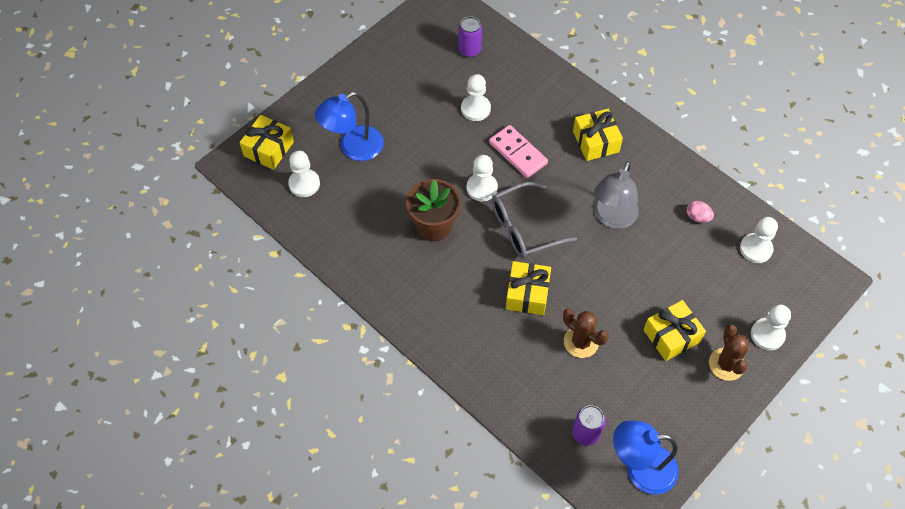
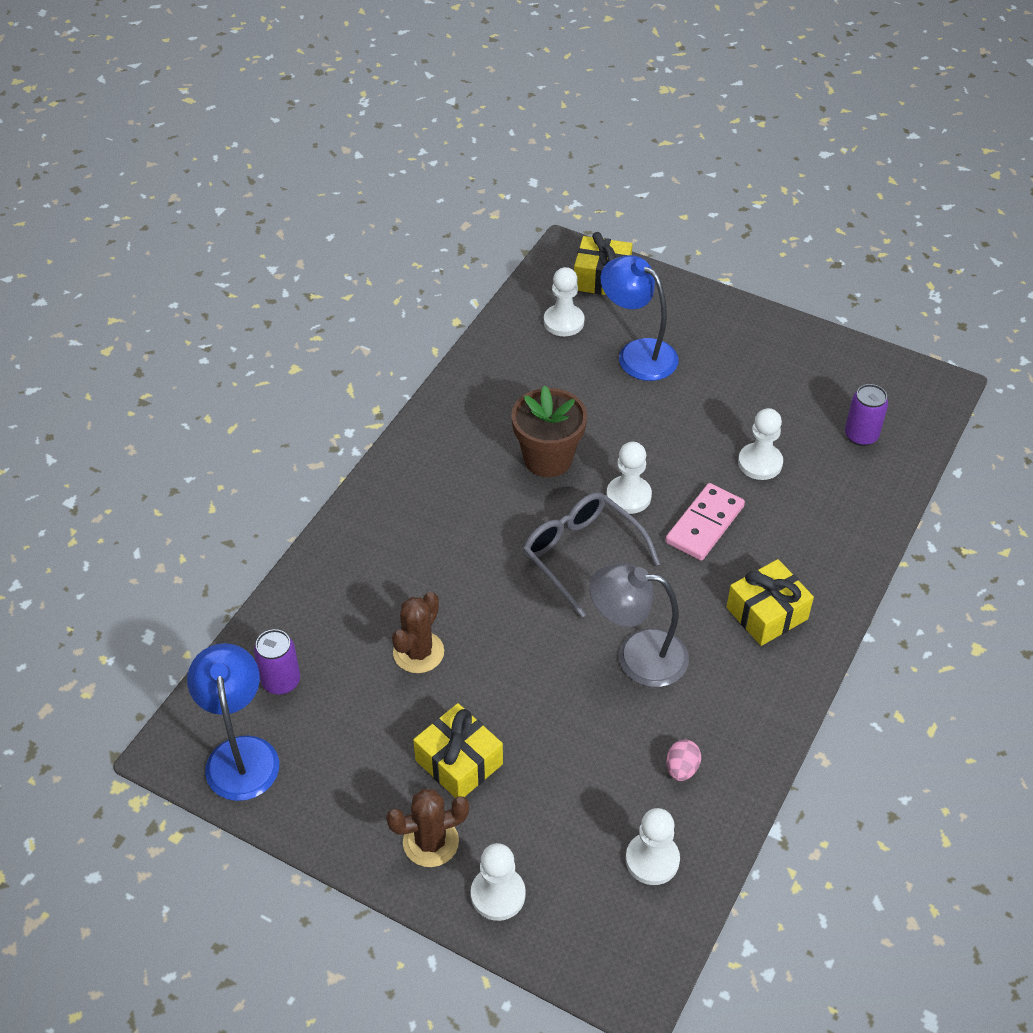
camera: 75 degrees right, 10 degrees down
(527, 294) = (476, 578): yellow gift -> none

